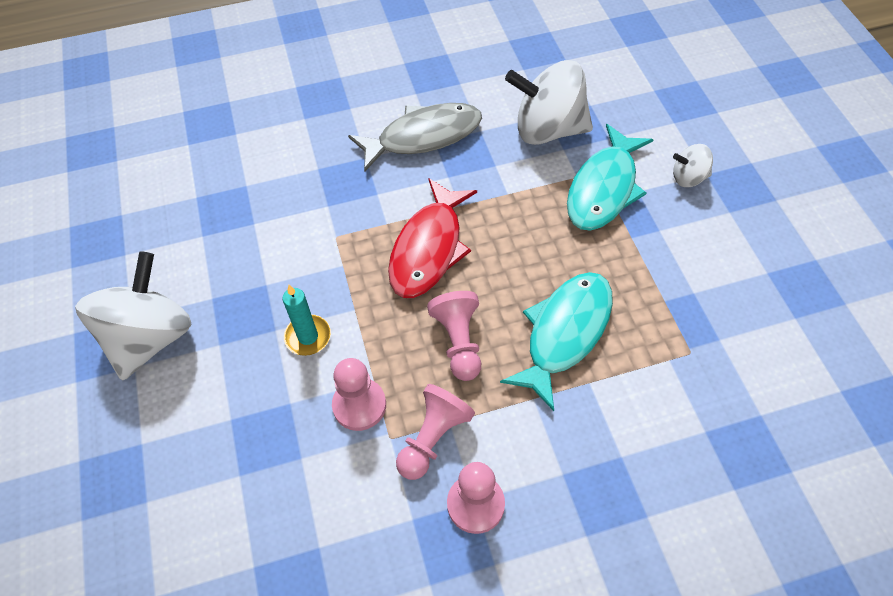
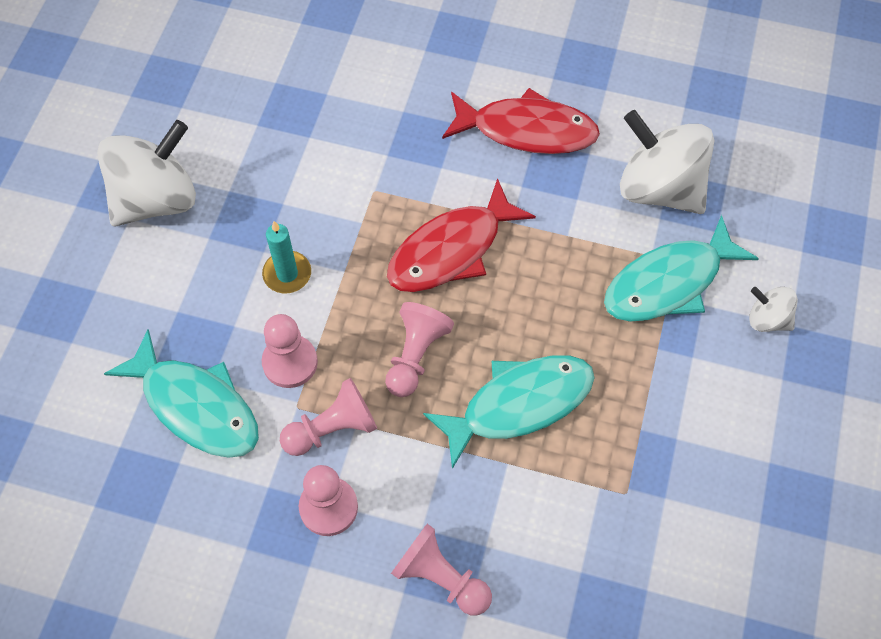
camera: 30 degrees right, 5 degrees up
(301, 489) = (196, 406): none -> turquoise fish
(423, 137) = (527, 130): grey fish -> red fish
(607, 504) = (440, 578): none -> pink pawn

